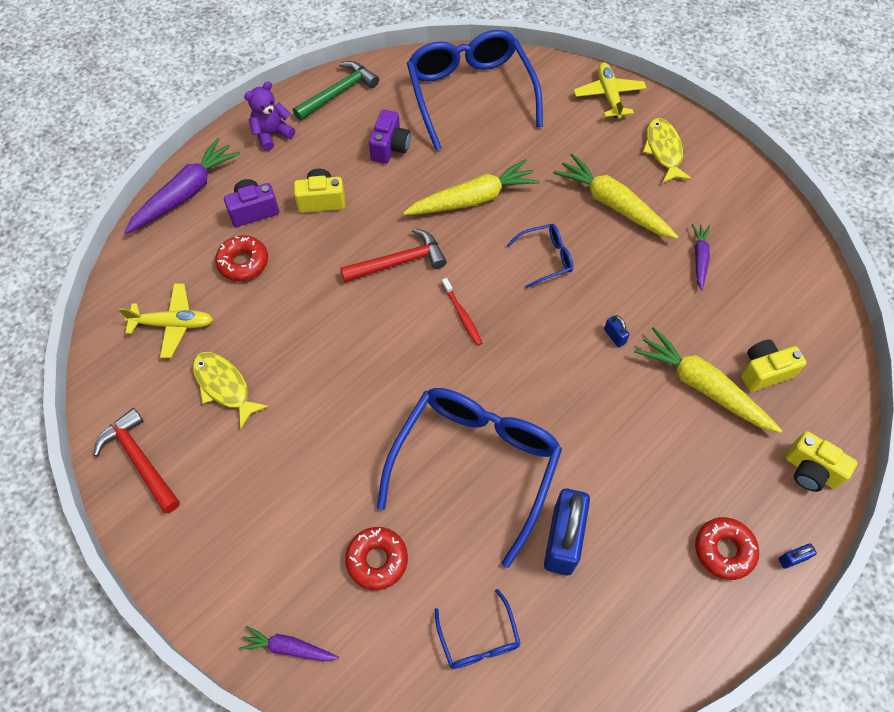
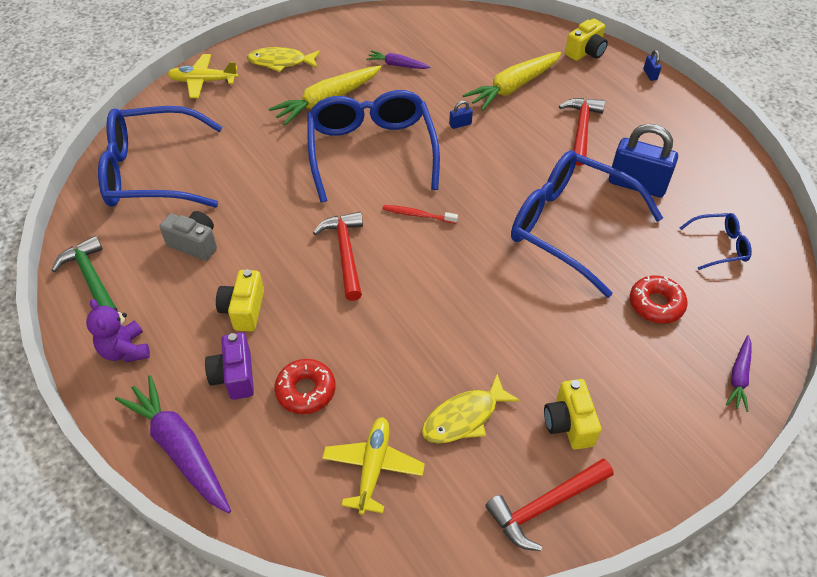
camera: 80 degrees left, 10 degrees down
(390, 147) = (195, 244): purple camera -> grey camera
(462, 315) = (418, 215): red toothbrush -> red toothbrush turned 150 degrees counterclockwise
(473, 199) = (287, 189): yellow carrot -> none
(546, 258) = (371, 151): blue glasses -> blue glasses, size x2.23
(645, 471) = (581, 130): none -> red hammer
(724, 550) = (644, 104): red donut -> none
(764, 372) = (505, 55): yellow camera -> yellow camera (568, 424)

